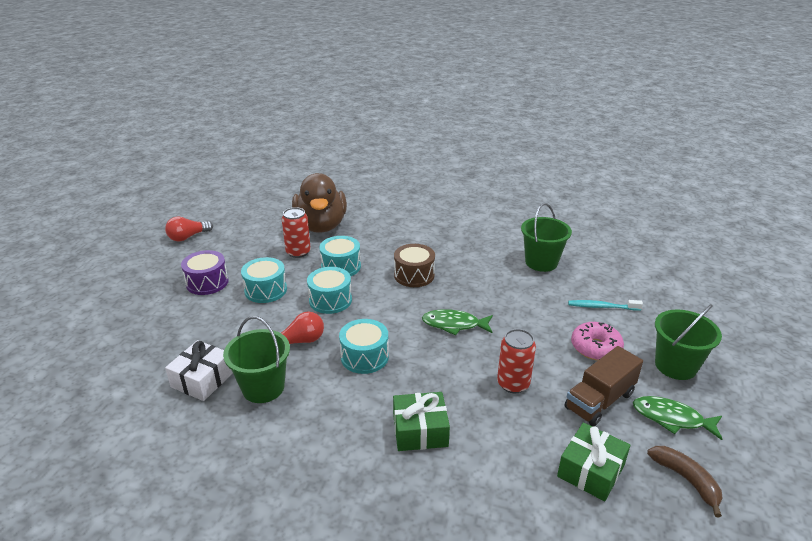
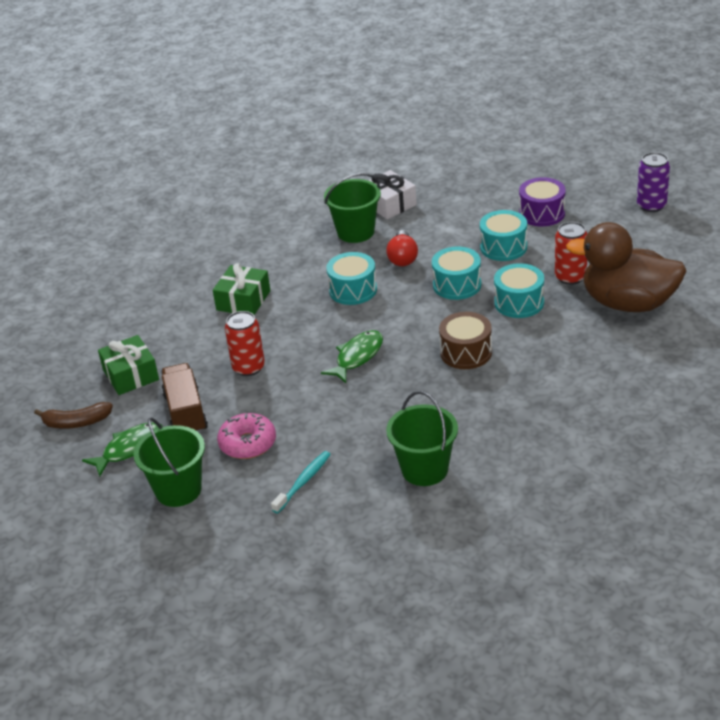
camera: 120 degrees right, 5 degrees up
(188, 237) = (651, 205): red light bulb -> purple can

